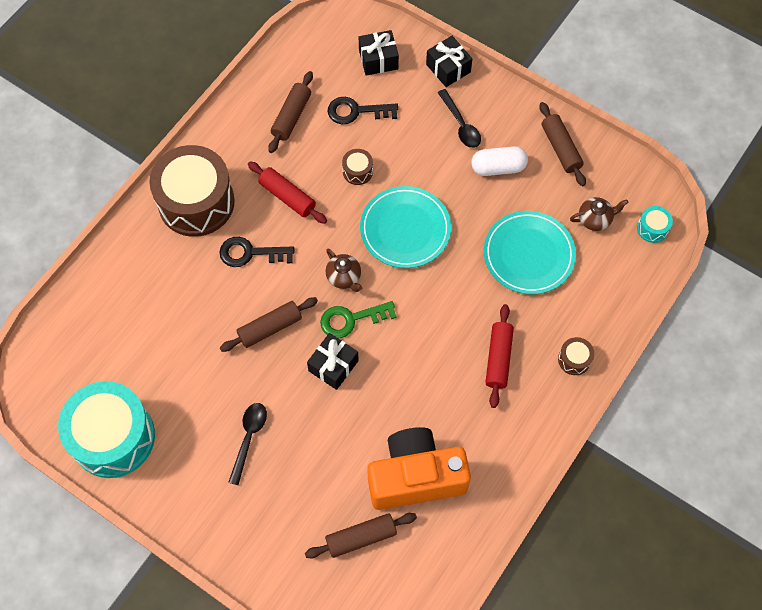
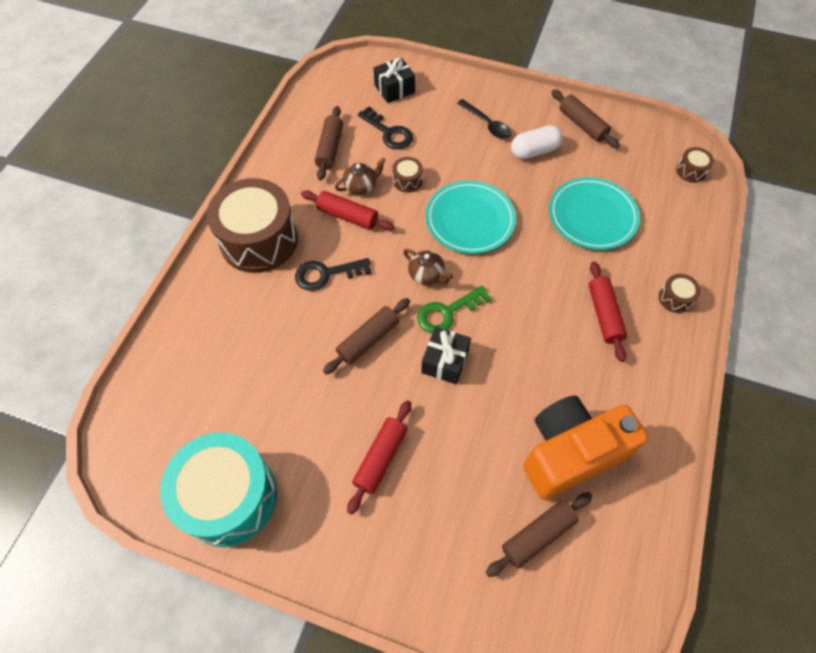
camera: 15 degrees left, 5 degrees down
(249, 438) = (380, 458): black spoon -> red rolling pin
(356, 111) = (389, 132): black key -> black key turned 120 degrees counterclockwise
(448, 68) = (458, 83): black gift -> none
(595, 219) = (638, 174): brown teapot -> brown teapot (361, 186)
(652, 228) = (691, 171): turquoise drum -> brown drum

